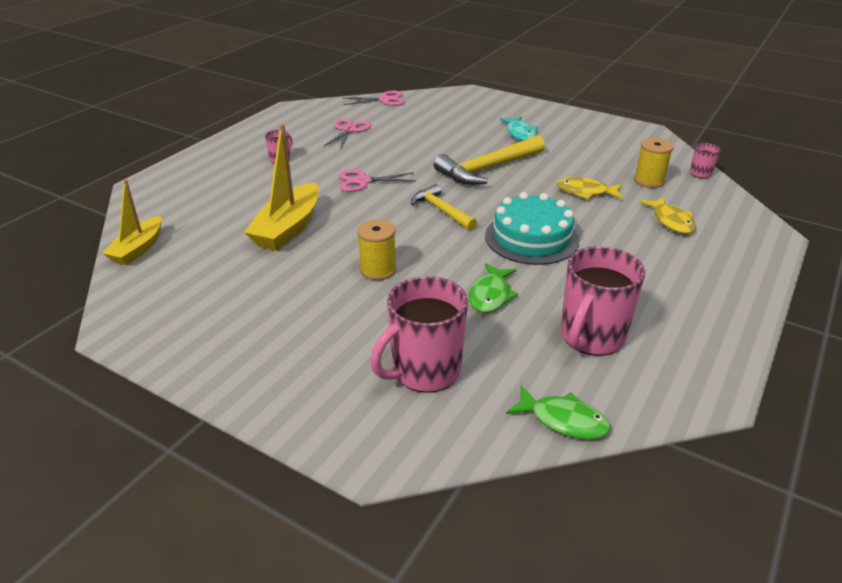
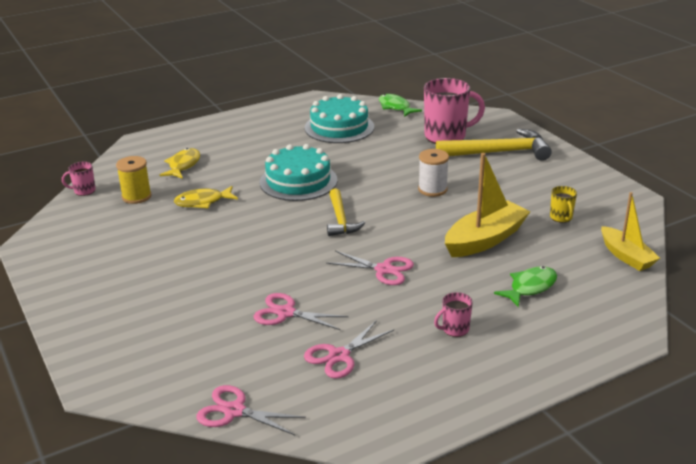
camera: 150 degrees left, 5 degrees down
(138, 249) = (626, 256): yellow boat -> yellow boat turned 105 degrees clockwise
(213, 275) = (561, 217): none -> yellow mug
(378, 270) = (432, 189): yellow spool -> white spool
(407, 140) = (286, 313): none -> pink scissors
(487, 169) = (250, 248): yellow hammer -> yellow hammer (499, 152)
(490, 295) = (371, 157): green fish -> green fish (530, 287)
(520, 133) = (154, 283): turquoise fish -> none
(585, 192) = (203, 202): yellow fish -> yellow fish turned 120 degrees clockwise
(591, 337) = (339, 127): pink mug -> turquoise cake

